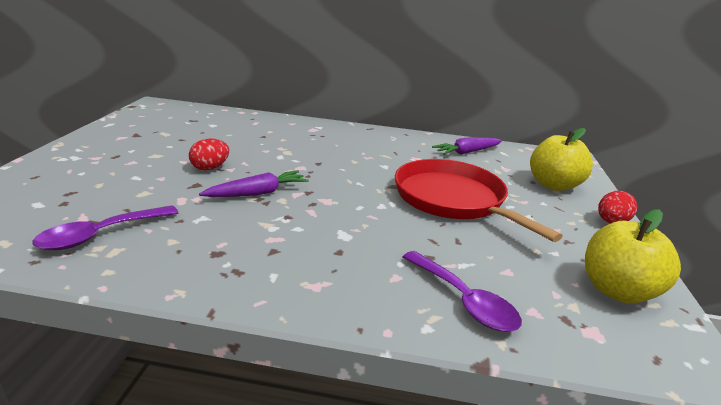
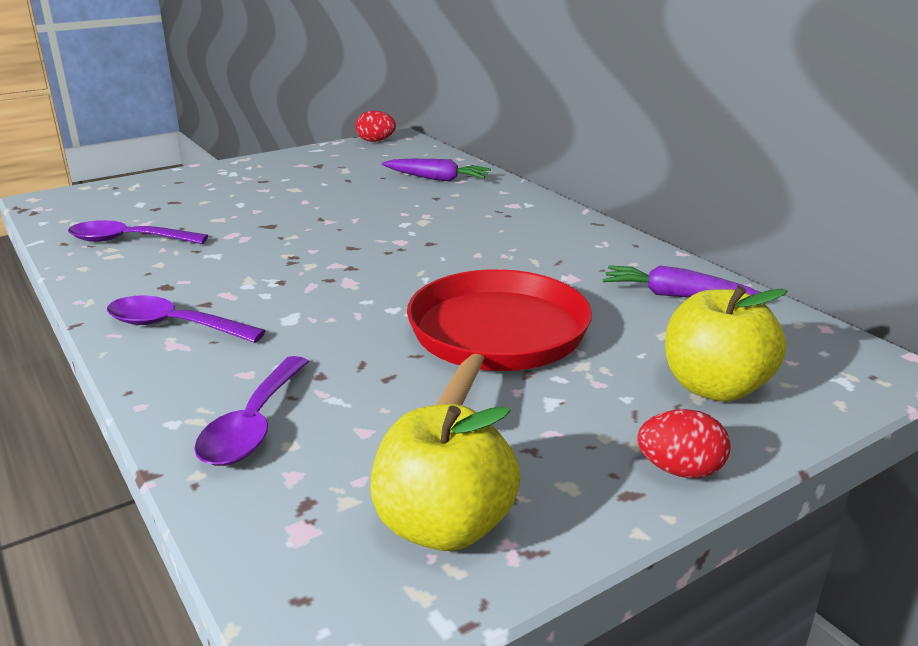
camera: 50 degrees right, 0 degrees up
(210, 168) = (313, 214): red egg -> red egg (375, 141)
(257, 193) = (302, 251): purple carrot -> purple carrot (437, 179)
(288, 274) = (174, 326): none -> purple spoon

